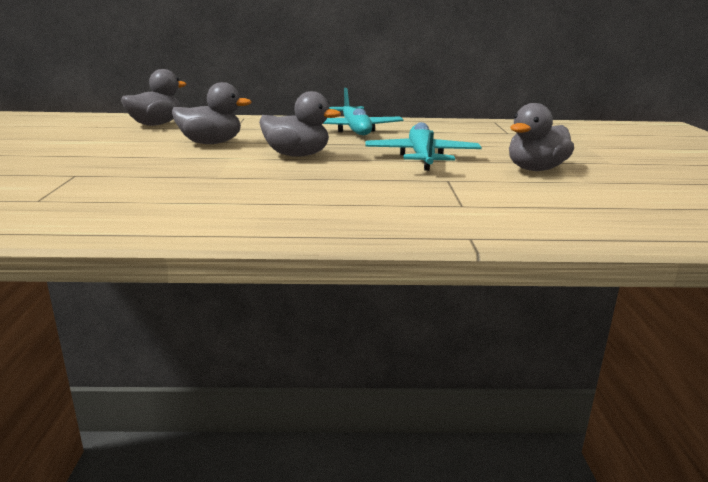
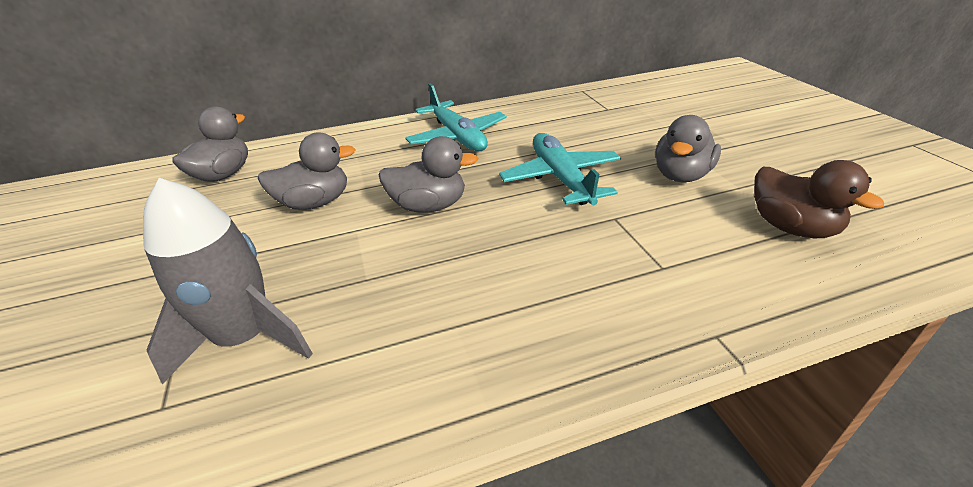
camera: 15 degrees left, 15 degrees up
(112, 185) = (245, 338): none -> grey rocket
(610, 205) = (791, 227): none -> brown duck

